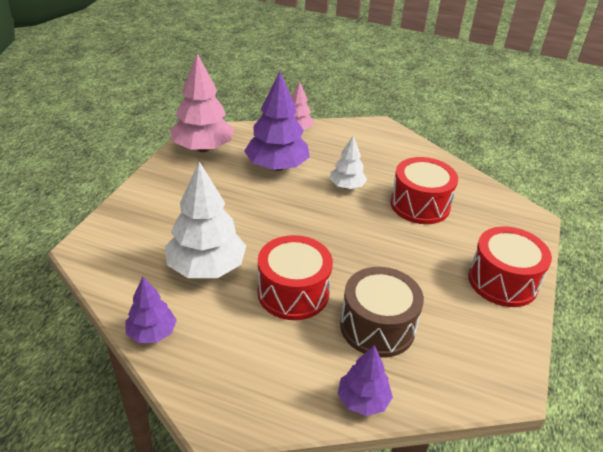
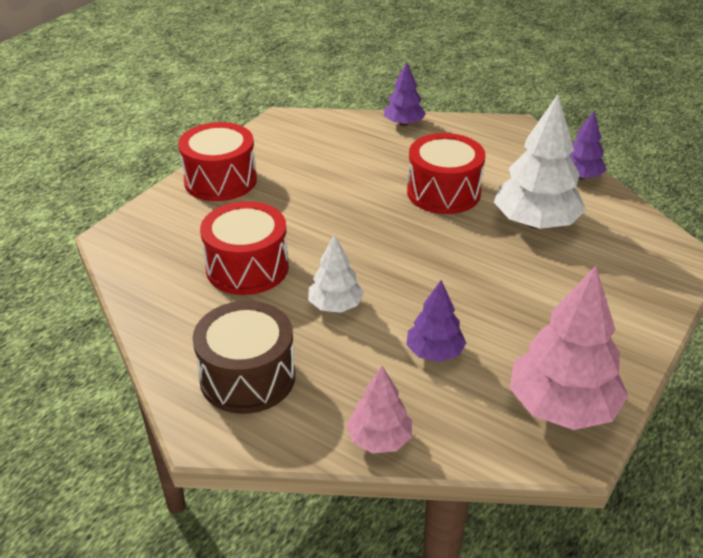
camera: 165 degrees left, 0 degrees up
(277, 166) = (434, 352): purple tree -> purple tree, size x0.56
(377, 327) = (370, 161): brown drum -> brown drum (247, 377)

